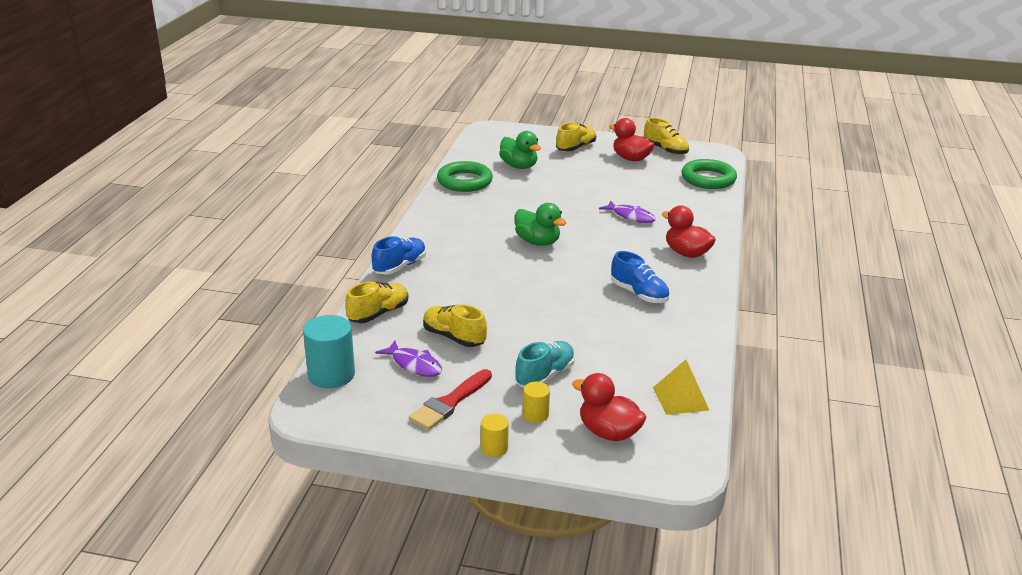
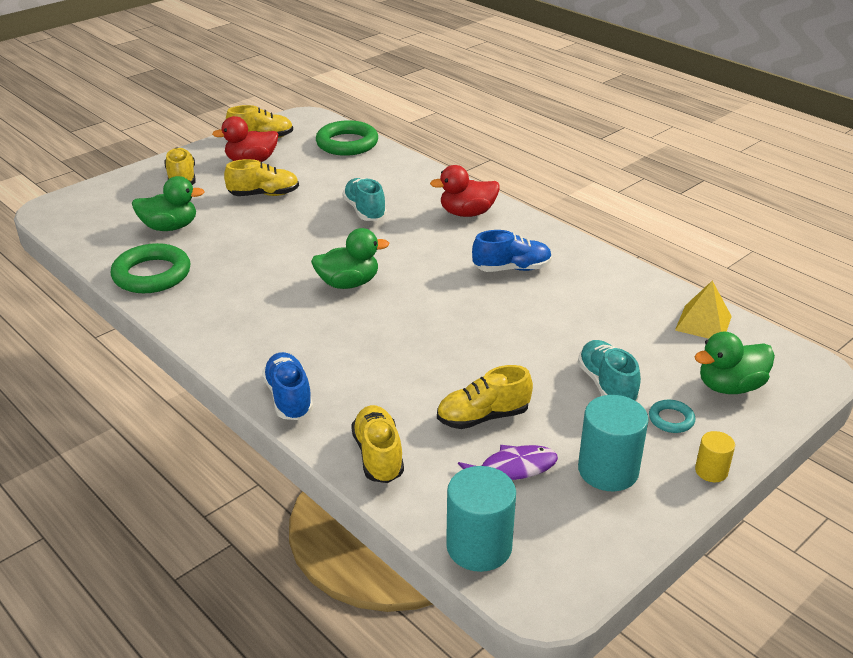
camera: 55 degrees left, 5 degrees up
(449, 403) = (608, 470): red brush -> turquoise cylinder
(535, 415) = (671, 419): yellow cylinder -> turquoise ring
(598, 178) = (264, 194): none -> yellow shoe
(608, 432) = (730, 386): red duck -> green duck
(631, 216) = (365, 211): purple fish -> turquoise shoe

